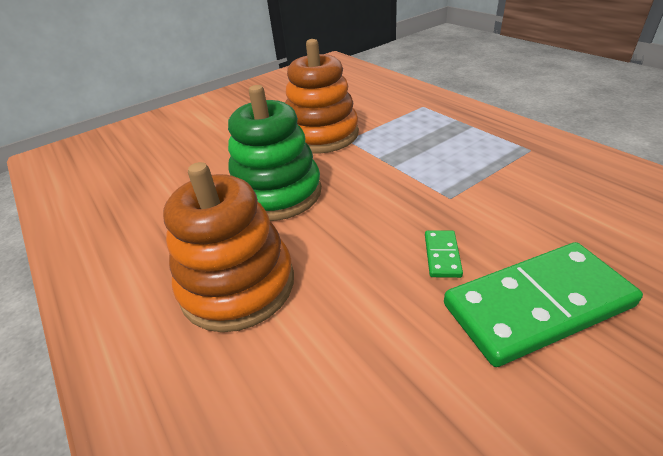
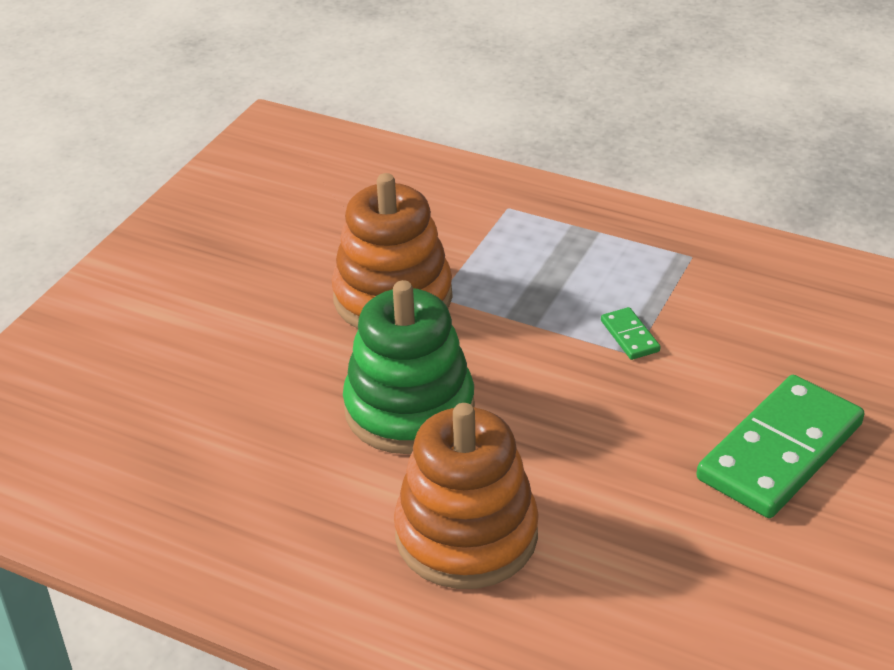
camera: 30 degrees left, 0 degrees up
(442, 255) = (666, 429): green domino -> green domino (630, 336)

